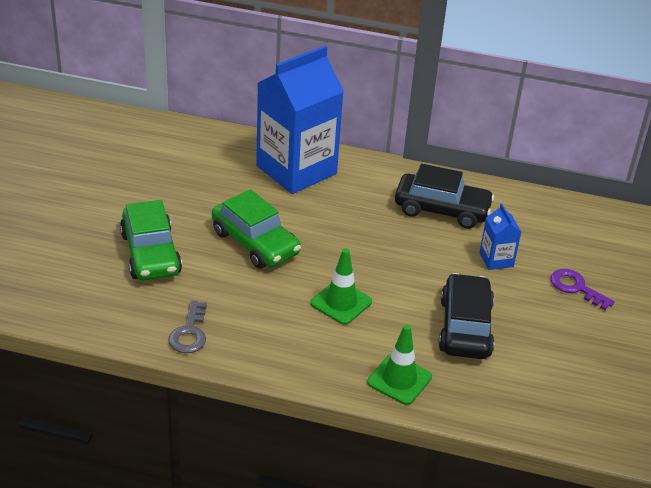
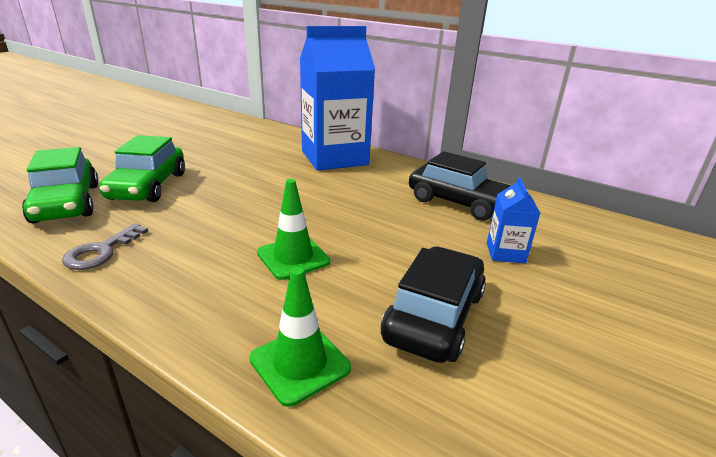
camera: 20 degrees right, 10 degrees down
(255, 243) = (251, 195): green car -> green car (67, 203)
(576, 288) = (611, 301): purple key -> none

